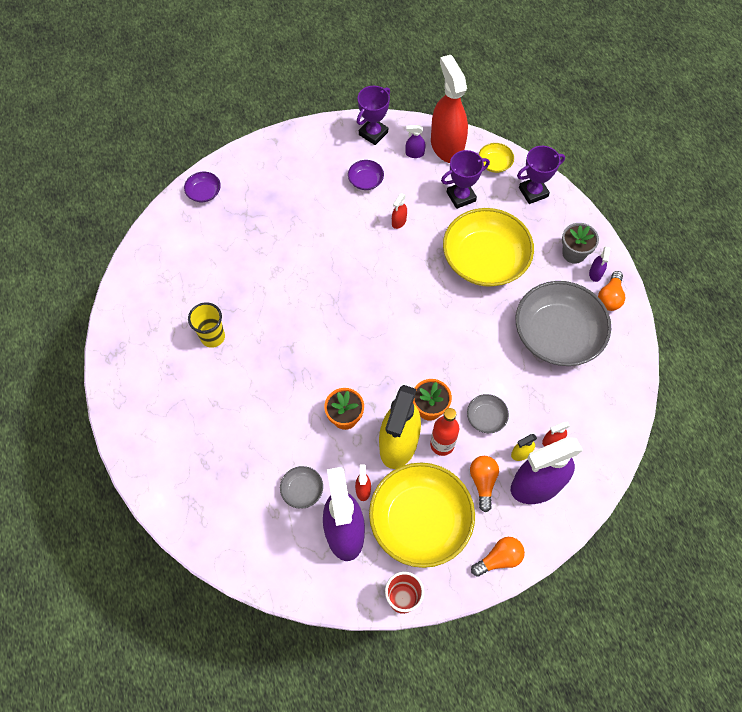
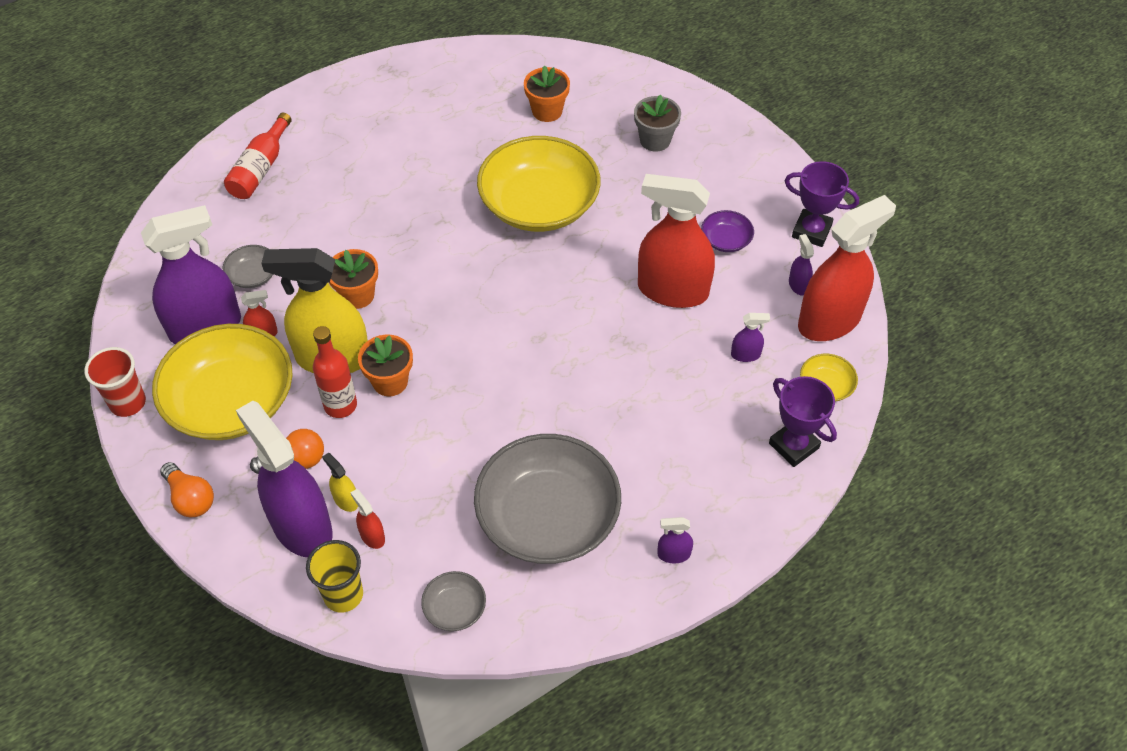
camera: 75 degrees right, 10 degrees down
(189, 470) = (260, 168): none -> red bottle
(204, 192) = (637, 86): purple bowl -> none
(206, 255) = (547, 111): none -> orange flower pot
(213, 337) = (435, 146): yellow cup -> yellow cup (343, 595)
(399, 221) = (672, 290): red spray bottle -> red spray bottle, size x2.49
(461, 197) = (745, 354): purple trophy -> purple spray bottle
(484, 260) = (646, 403): yellow bowl -> yellow bowl (539, 204)
(486, 417) = (391, 449): grey bowl -> grey bowl (455, 608)
(573, 253) = (700, 518): grey flower pot -> grey flower pot (655, 140)
(609, 297) = (636, 580): orange light bulb -> none

